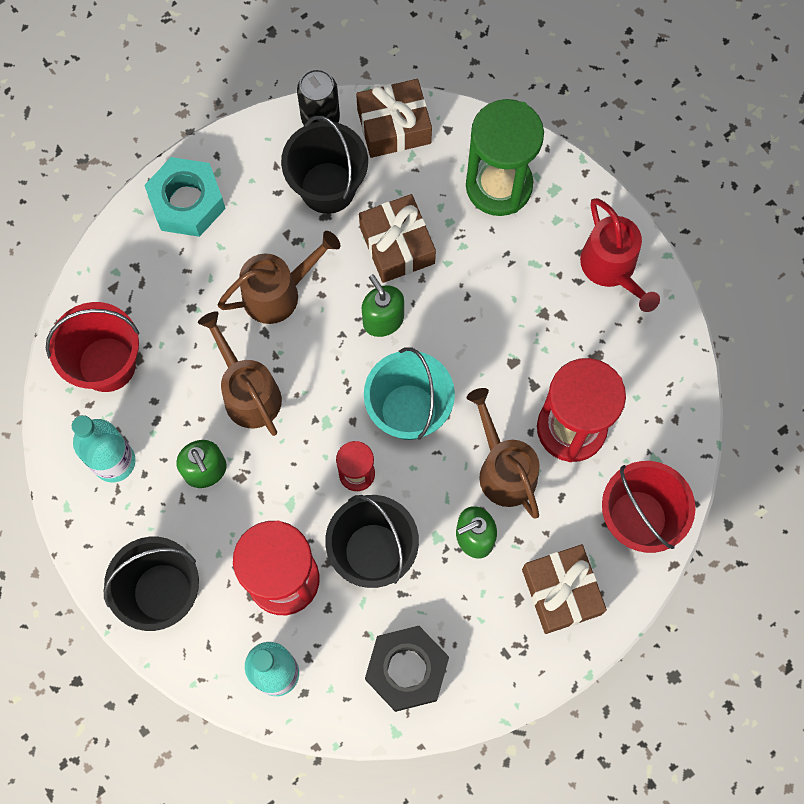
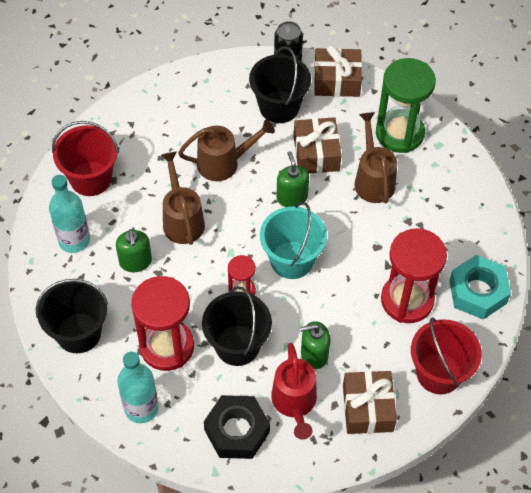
camera: 15 degrees right, 15 degrees down
(187, 202) = (179, 93): turquoise nut -> turquoise nut (478, 292)
(503, 469) = (349, 314): brown watering can -> brown watering can (373, 179)
(612, 269) = (466, 204): red watering can -> red watering can (295, 403)

